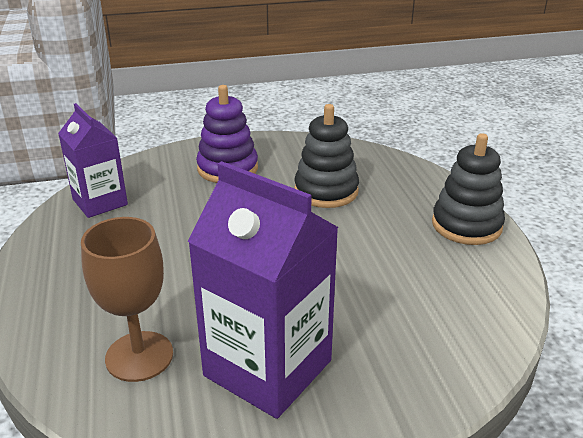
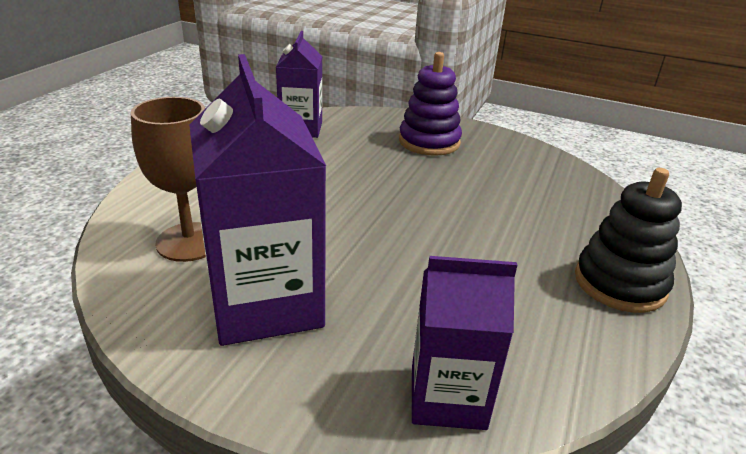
camera: 35 degrees right, 0 degrees up
(326, 191) = (498, 192): black stacking toy -> none
(455, 358) = (447, 397): none -> purple carton

